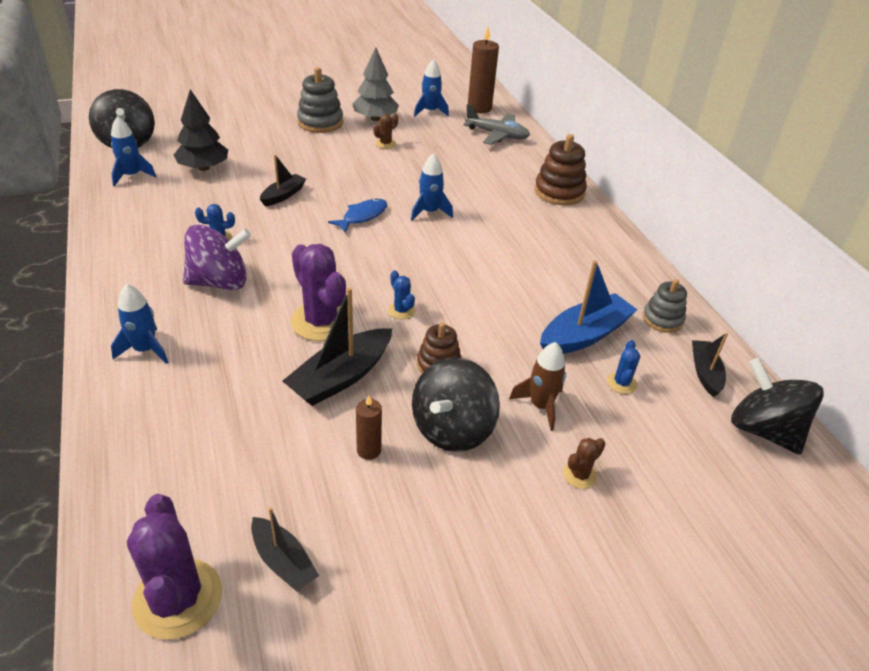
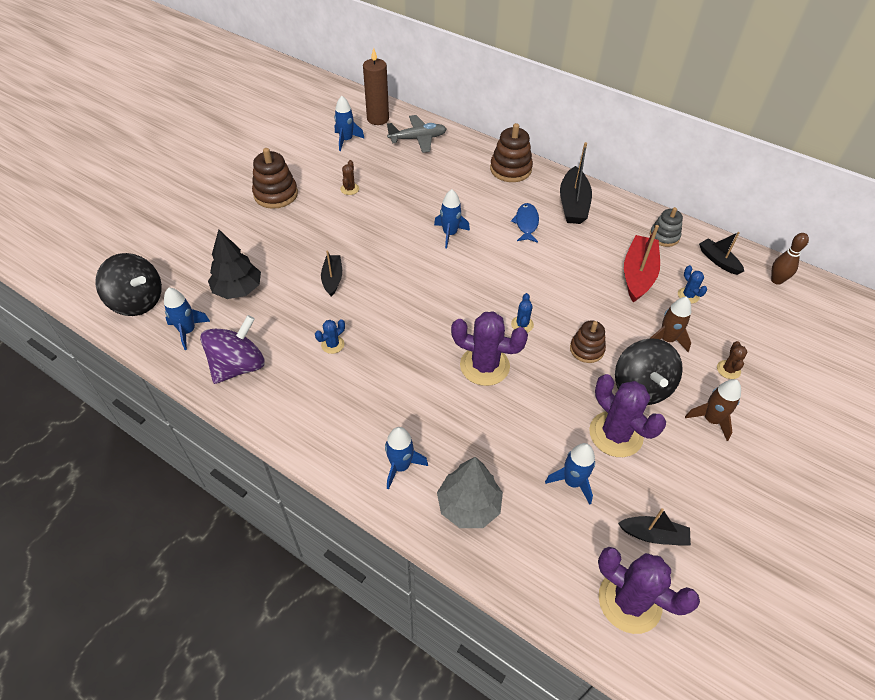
camera: 35 degrees left, 10 degrees up
(220, 282) = (381, 380): purple spinning top -> purple spinning top (238, 366)
(270, 460) = (572, 482): none -> blue rocket
(320, 122) = (276, 194): grey stacking toy -> brown stacking toy
(341, 377) = (544, 397): black boat -> black boat (573, 204)
(362, 216) = (410, 264): blue fish -> blue fish (526, 223)
(369, 450) = (615, 434): brown candle -> purple cactus
(375, 118) = (314, 168): grey tree -> grey tree (468, 506)
(401, 310) = (522, 324): blue cactus -> blue cactus turned 75 degrees clockwise
(493, 506) = (711, 420): none -> brown rocket
(584, 335) = (638, 275): blue boat -> red boat
(763, 430) = (776, 280): black spinning top -> brown bowling pin

